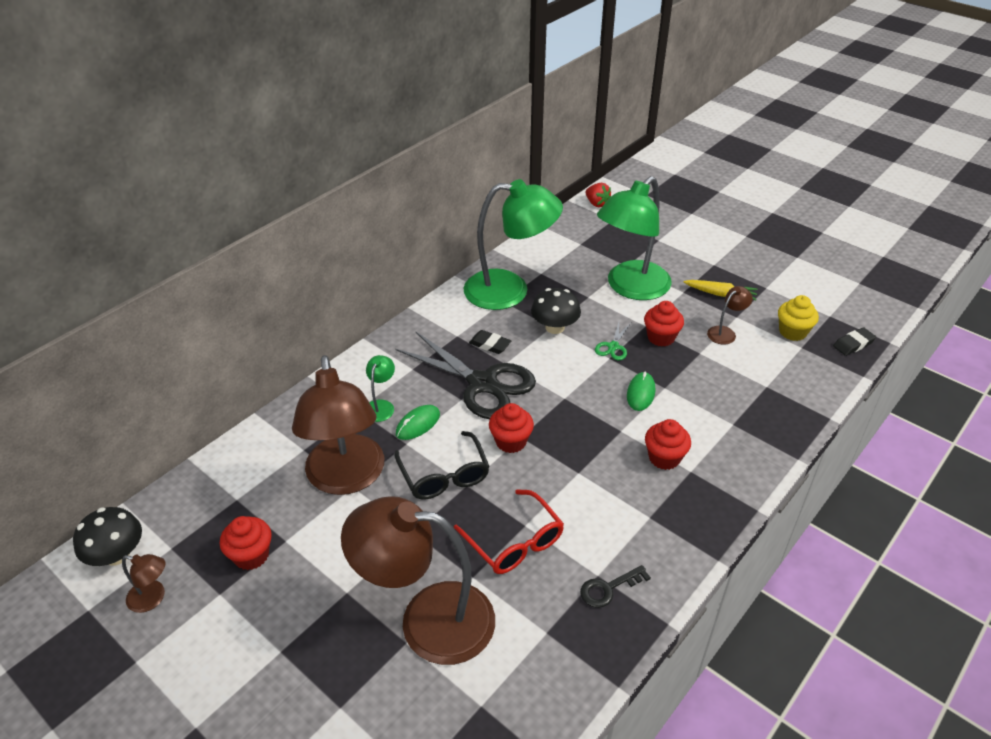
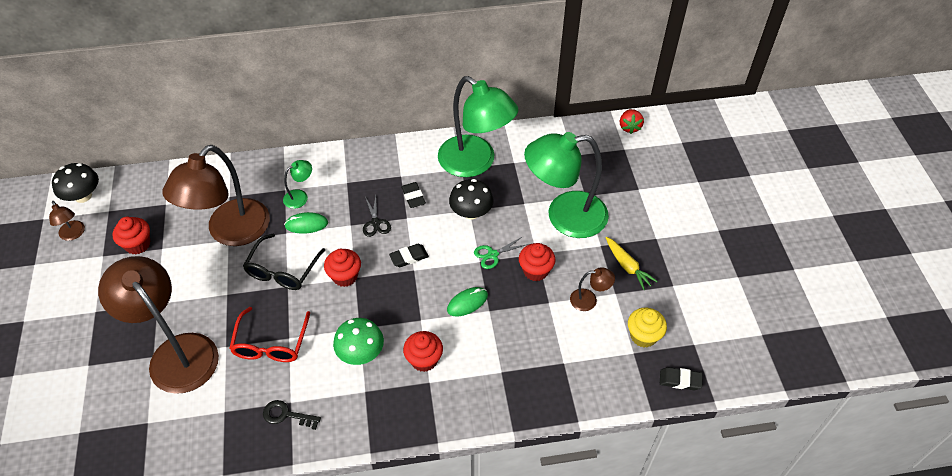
camera: 40 degrees right, 10 degrees up
(482, 383) = (375, 223): black scissors -> black scissors, size x0.42
(547, 391) = (409, 257): none -> black eraser
(605, 490) = (361, 353): none -> green mushroom

